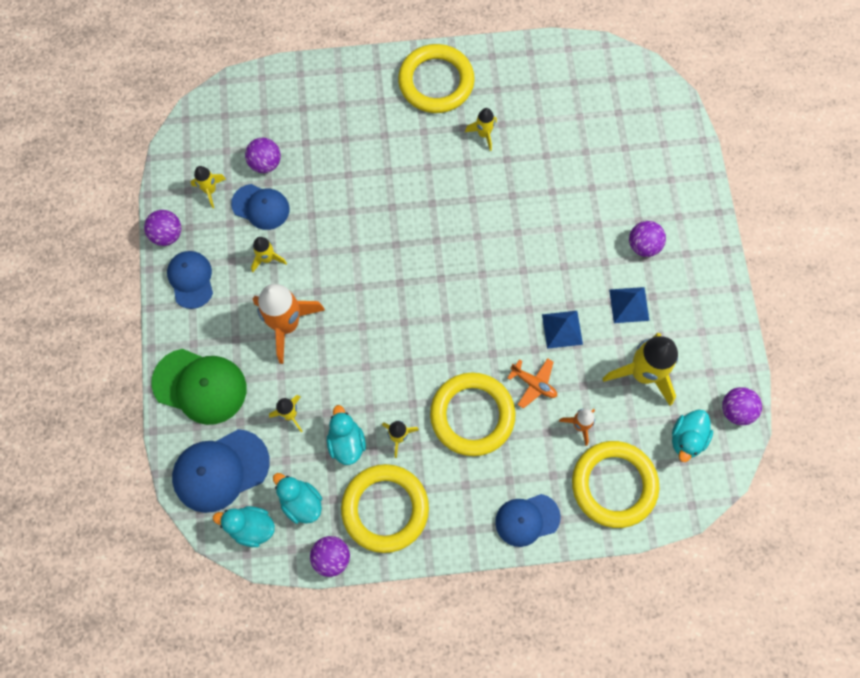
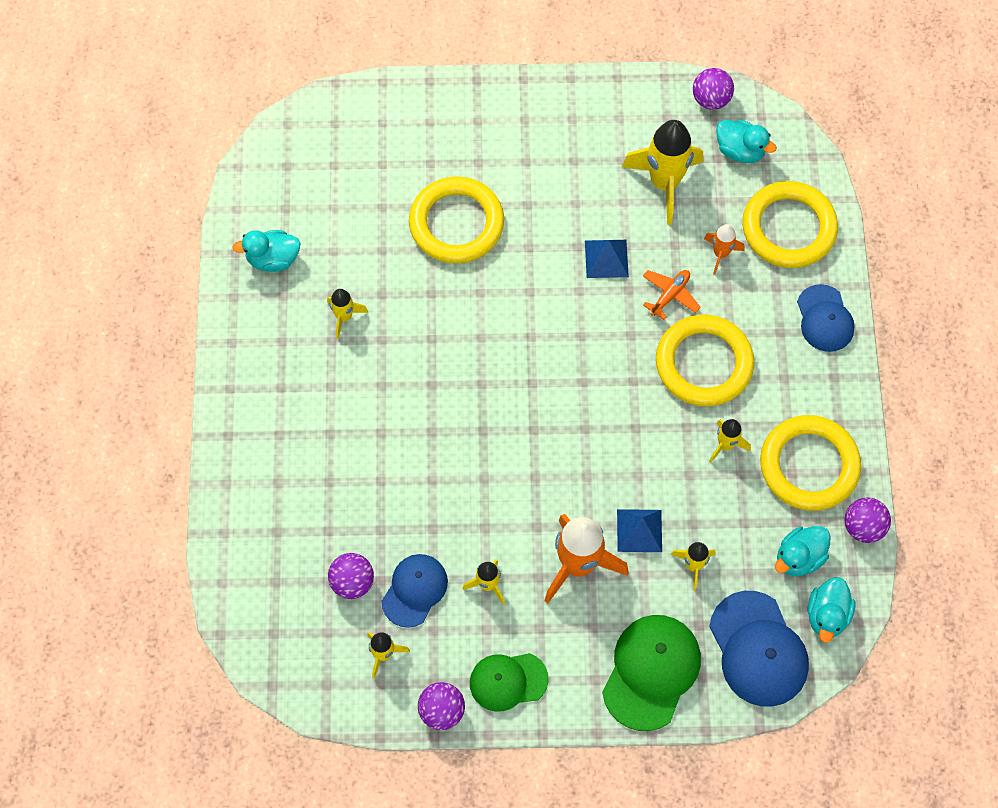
camera: 85 degrees left, 5 degrees down
(191, 279) = (508, 681): blue cap -> green cap
(346, 442) = (730, 503): turquoise duck -> turquoise duck (273, 259)
(436, 82) = (262, 366): yellow ring -> yellow ring (456, 223)
(629, 305) = (582, 186): blue pyramid -> blue pyramid (639, 530)
(643, 245) = (510, 162): purple ball -> none

